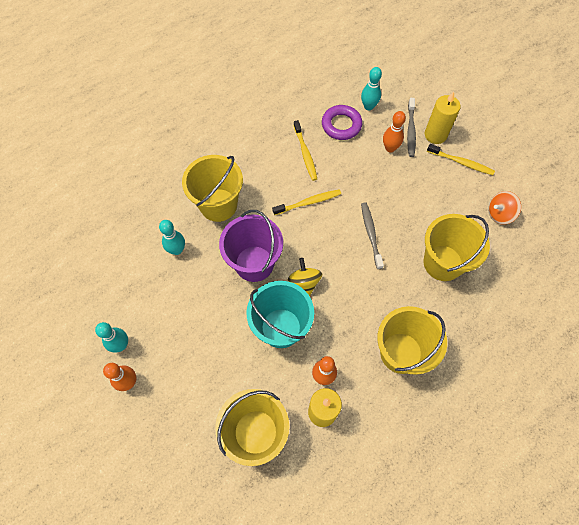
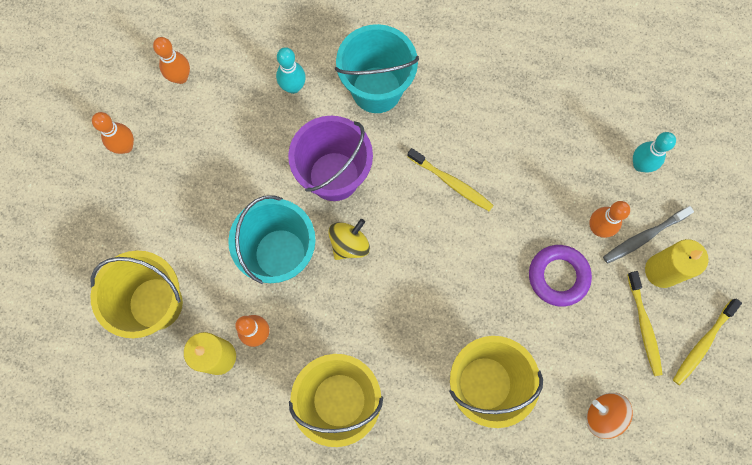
camera: 55 degrees right, 10 degrees up
(111, 314) = (180, 77): none -> orange bowling pin
(121, 345) = (156, 111): turquoise bowling pin -> none
(218, 205) = (376, 90): yellow bucket -> turquoise bucket
(305, 154) = (513, 136): yellow toothbrush -> yellow toothbrush (702, 344)
(341, 125) = (586, 150): purple ring -> purple ring (558, 276)
(371, 234) = (462, 278): grey toothbrush -> none

